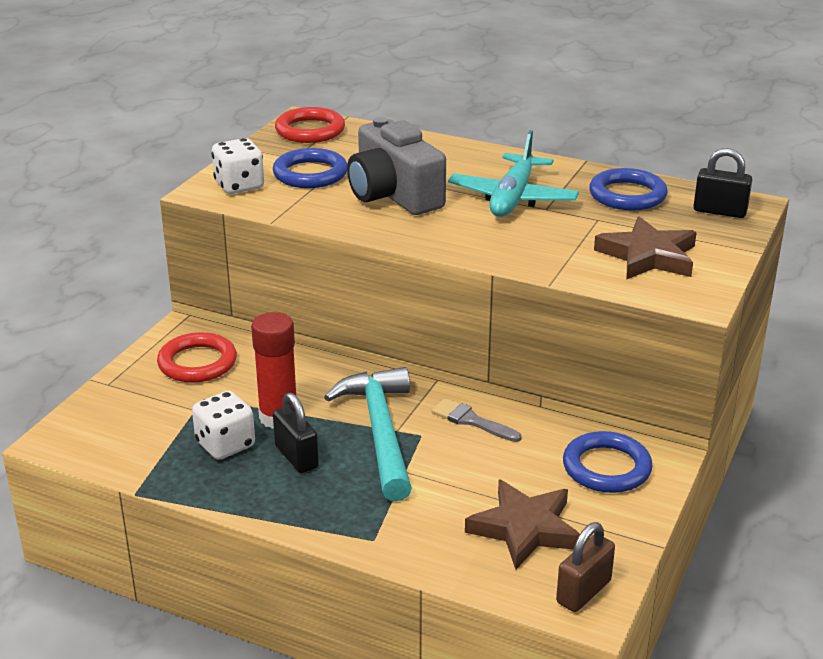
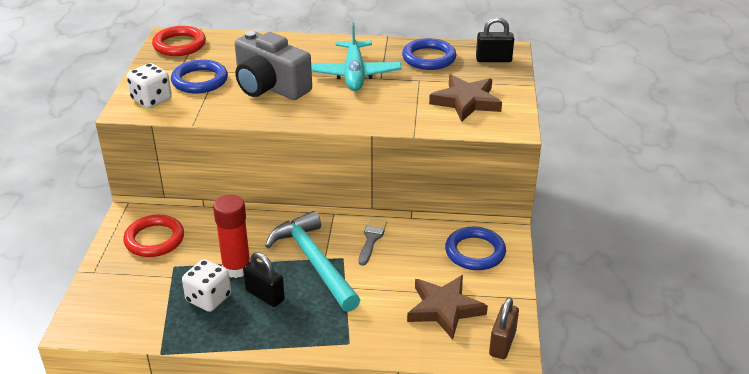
camera: 20 degrees left, 5 degrees up
(471, 421) = (371, 239): grey brush -> grey brush turned 90 degrees clockwise

